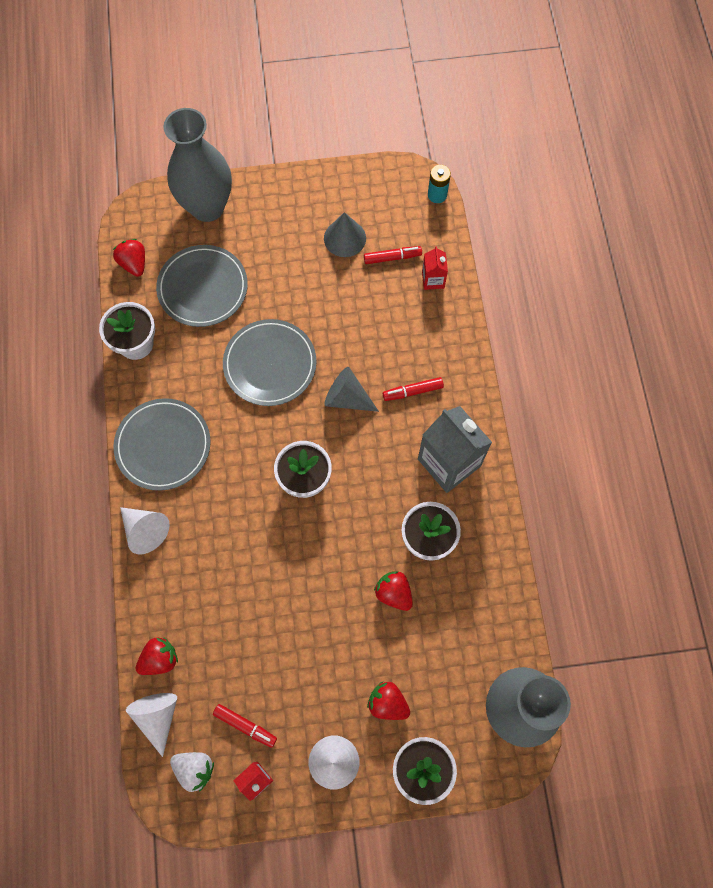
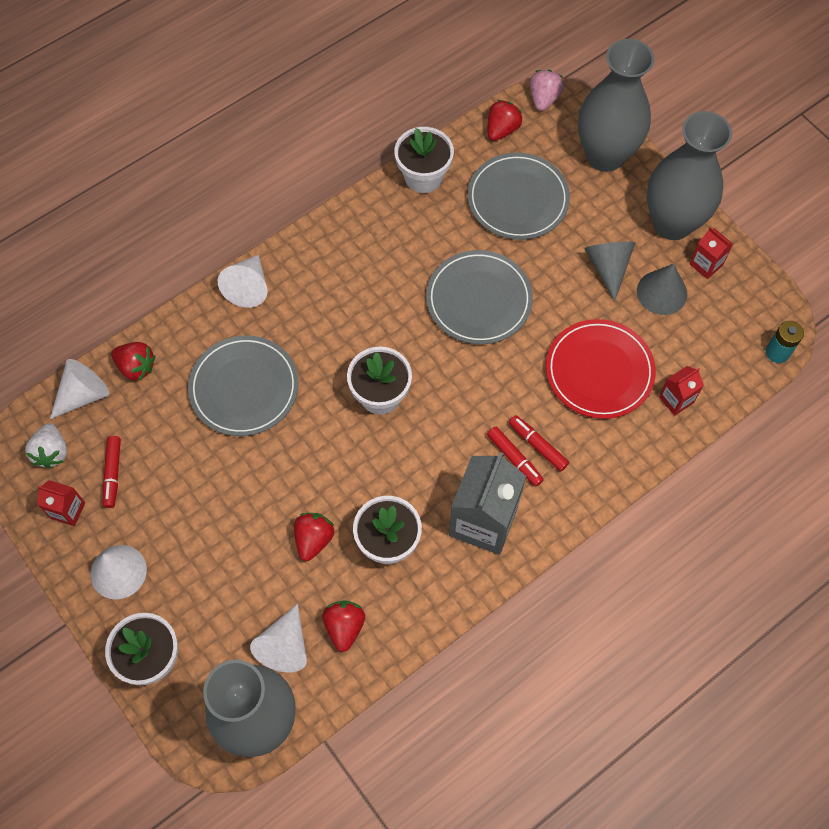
camera: 60 degrees right, 5 degrees down
(128, 219) = (544, 99): none -> pink strawberry
(163, 445) = (338, 256): grey plate -> grey plate (244, 388)
(294, 197) = (672, 223): none -> grey vase
(341, 197) = (706, 264): none -> red carton
(347, 398) = (490, 387): grey cone -> grey cone (608, 268)
(380, 316) = (599, 371): none -> red plate
(387, 703) = (200, 592): red strawberry -> red strawberry (344, 627)
(392, 257) = (672, 347): red marker -> red marker (514, 458)
(466, 659) = (285, 645): none -> white cone

